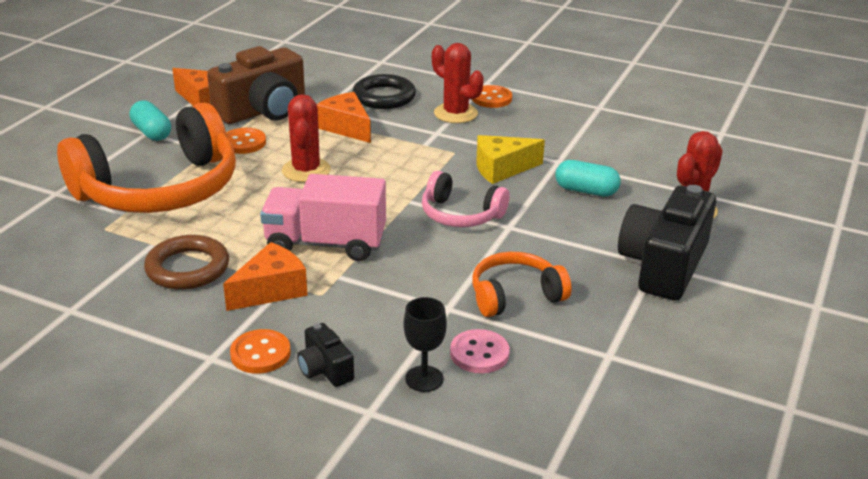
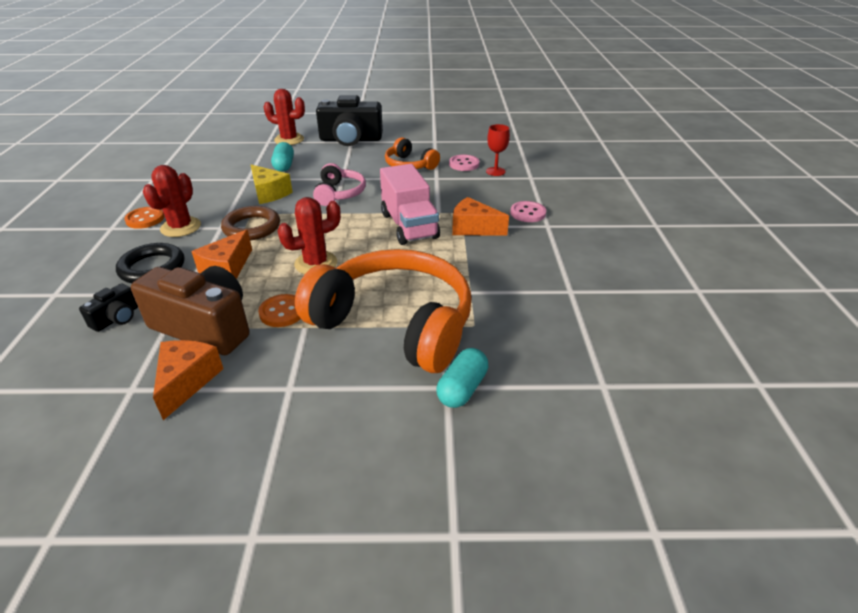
camera: 115 degrees left, 5 degrees up
(152, 132) = (288, 383): turquoise capsule -> turquoise capsule (462, 388)
(187, 268) = (482, 265): brown ring -> brown ring (252, 227)
(260, 354) = (527, 213): orange button -> pink button
(325, 369) = (517, 194): black camera -> black camera (117, 318)
(424, 379) = (495, 171): black goblet -> red goblet

